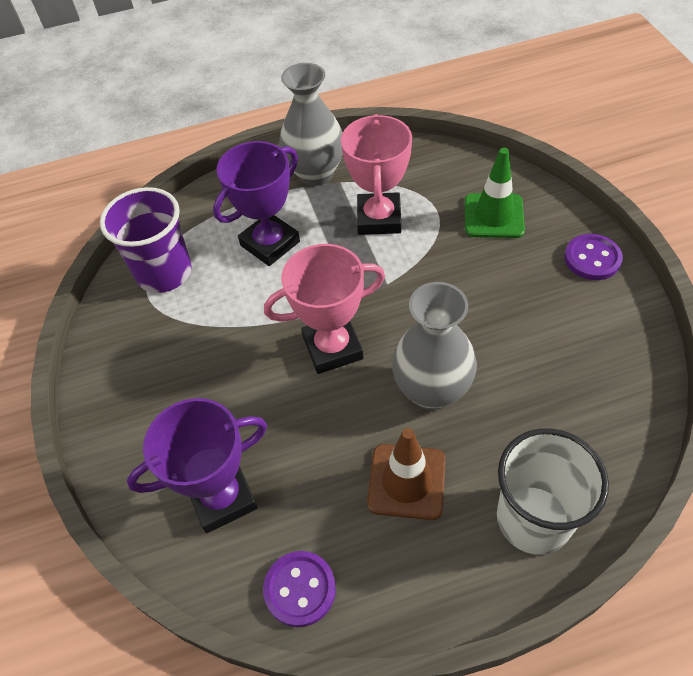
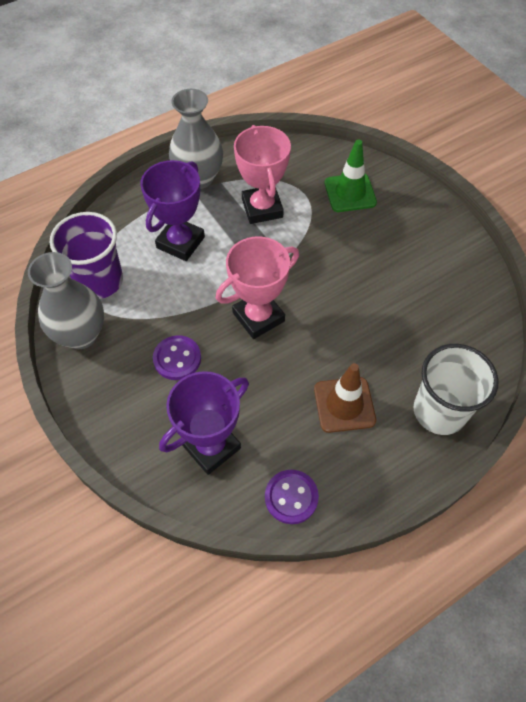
camera: 20 degrees left, 5 degrees up
(432, 390) = (343, 335): grey vase -> grey vase (81, 334)
(592, 259) = (430, 215): purple button -> purple button (177, 359)

